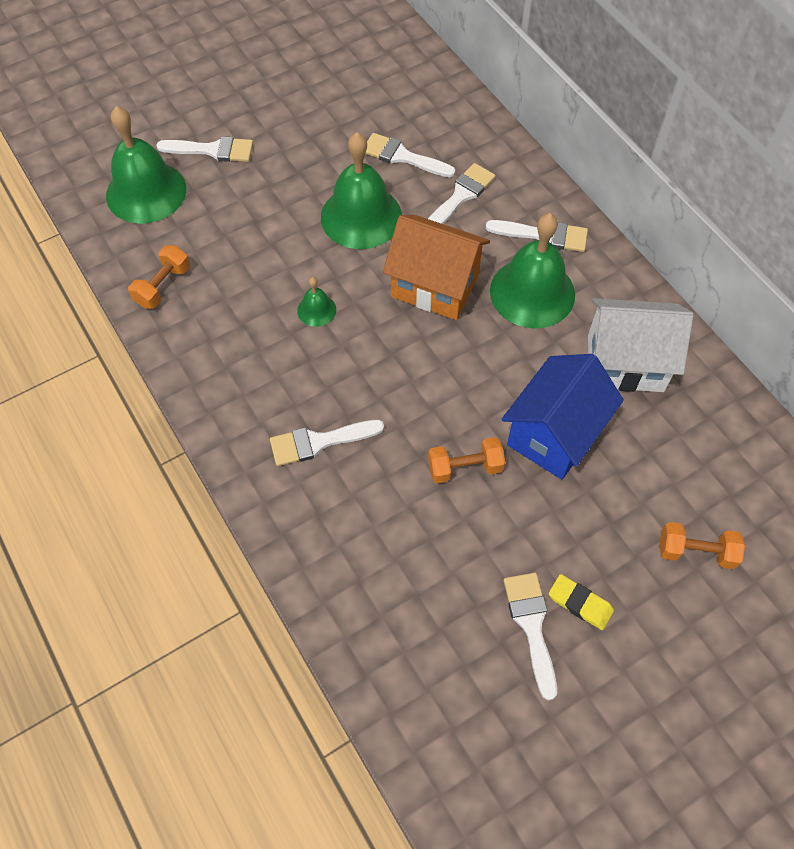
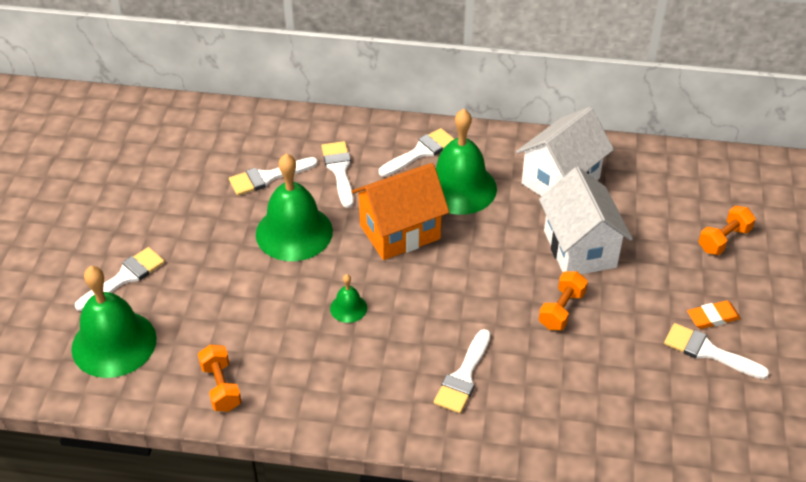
camera: 50 degrees left, 15 degrees down
(554, 434) = (580, 249): blue house -> white house
(580, 603) = (713, 317): yellow eraser -> orange eraser

